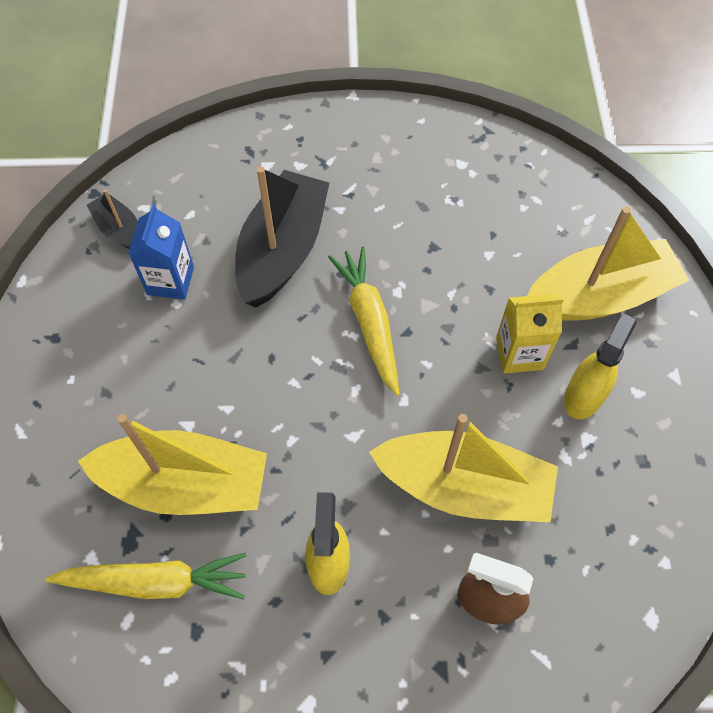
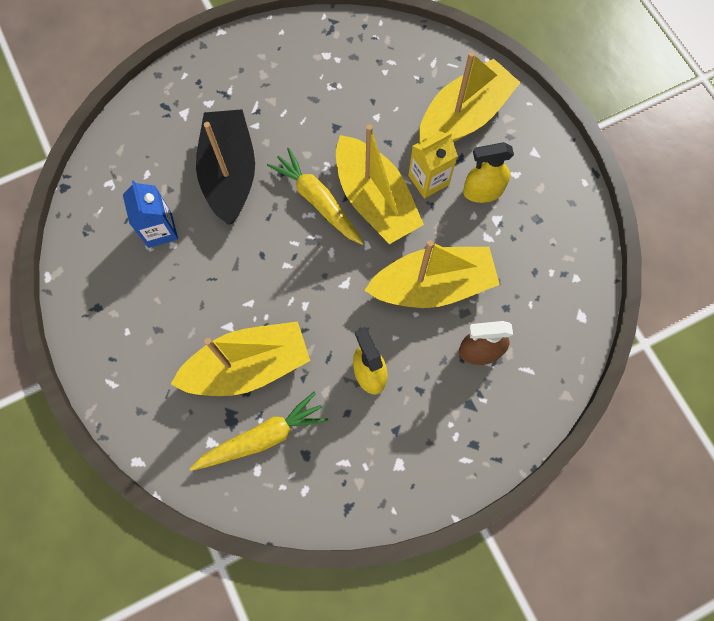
camera: 25 degrees left, 10 degrees up
(120, 230) = (100, 207): black boat -> none
(440, 350) = (375, 200): none -> yellow boat
(583, 395) = (482, 191): yellow spray bottle -> yellow spray bottle turned 105 degrees counterclockwise

